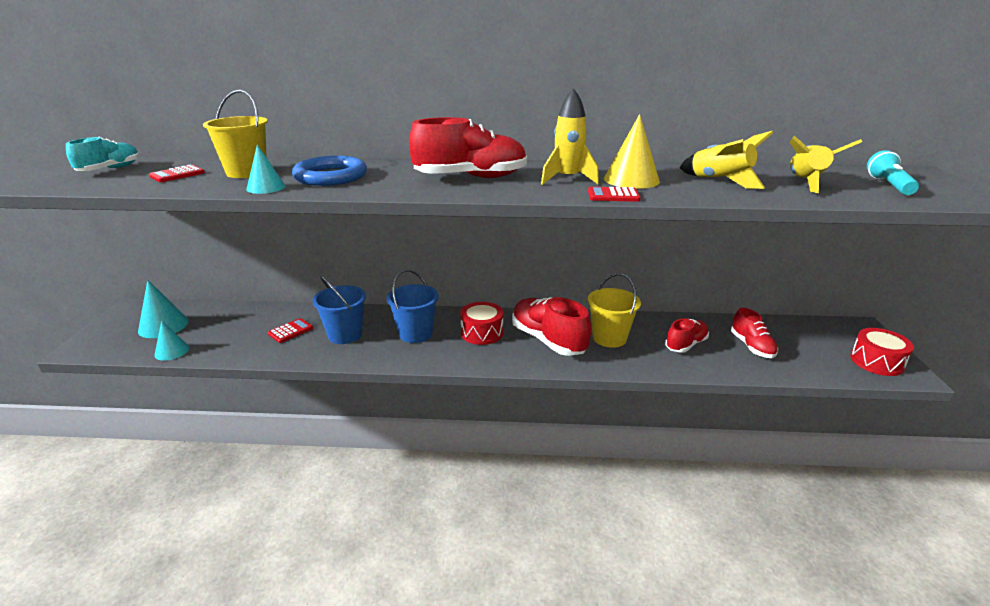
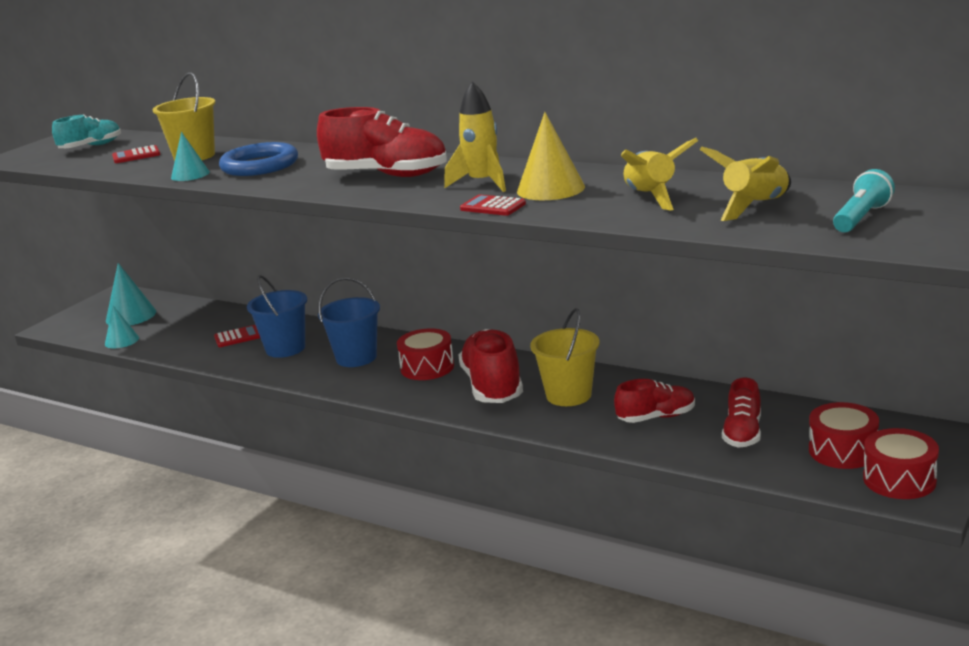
camera: 30 degrees right, 5 degrees down
(821, 348) = (842, 451): none -> red drum

